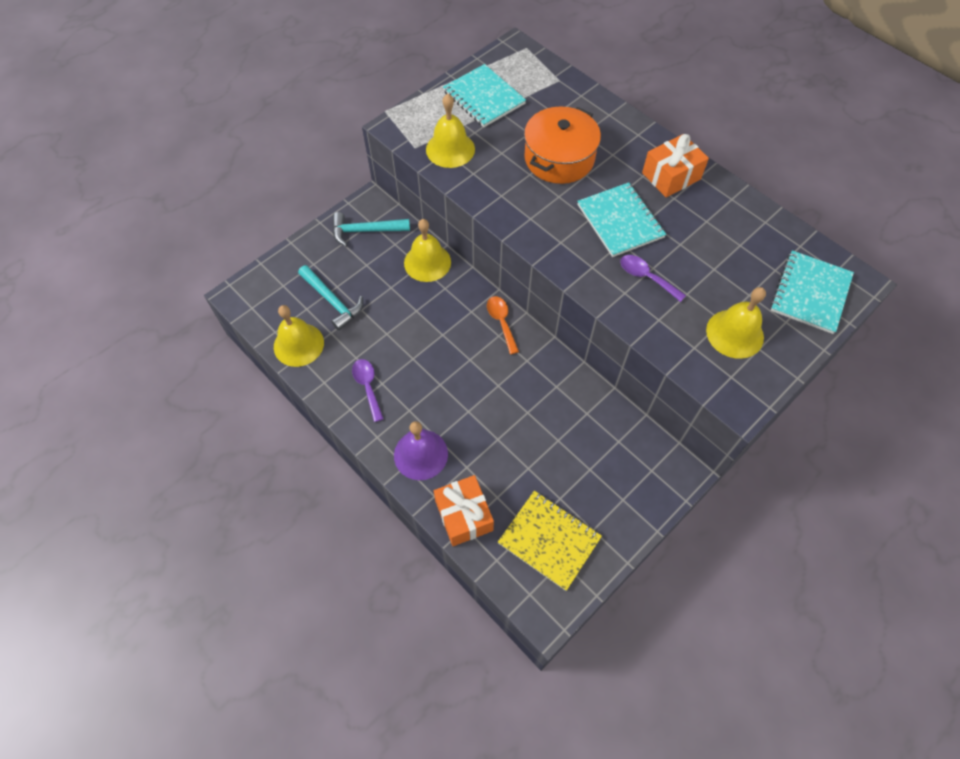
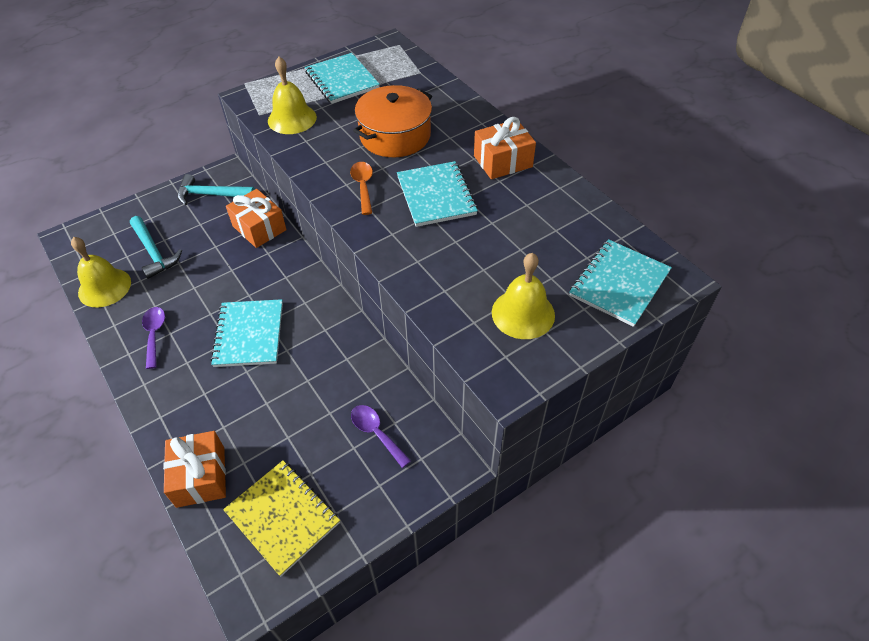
camera: 10 degrees right, 10 degrees down
(420, 454) = (180, 407): purple bell -> none
(427, 262) = (259, 228): yellow bell -> orange gift
(458, 374) = (249, 334): none -> turquoise notebook
(501, 322) = (312, 290): orange spoon -> orange spoon (363, 186)
(646, 277) = (445, 249): purple spoon -> purple spoon (376, 433)

